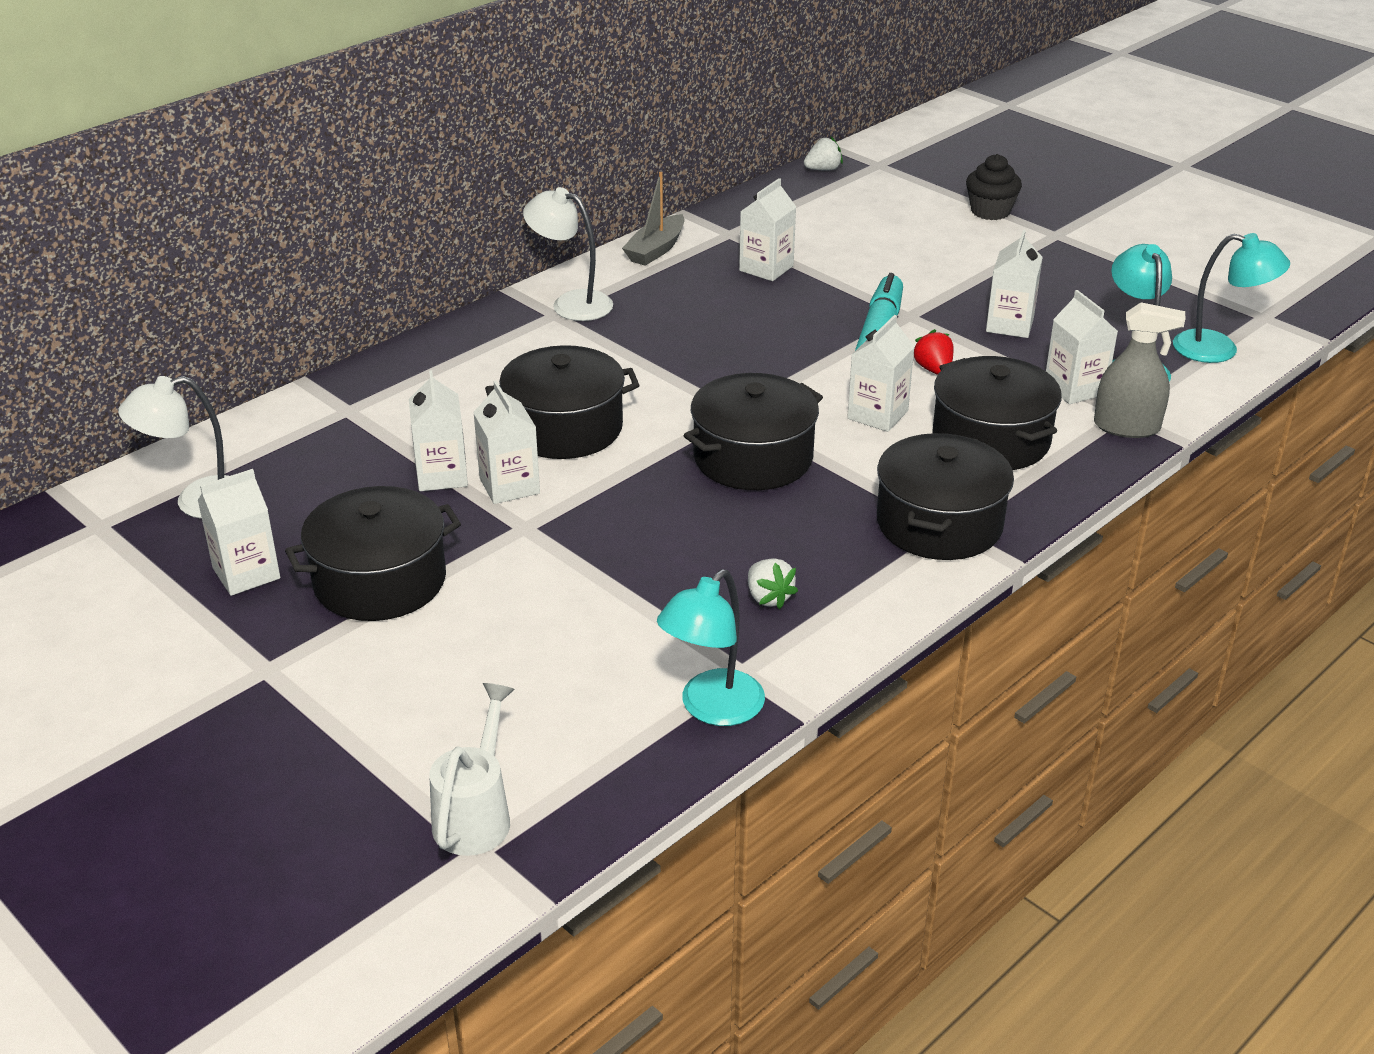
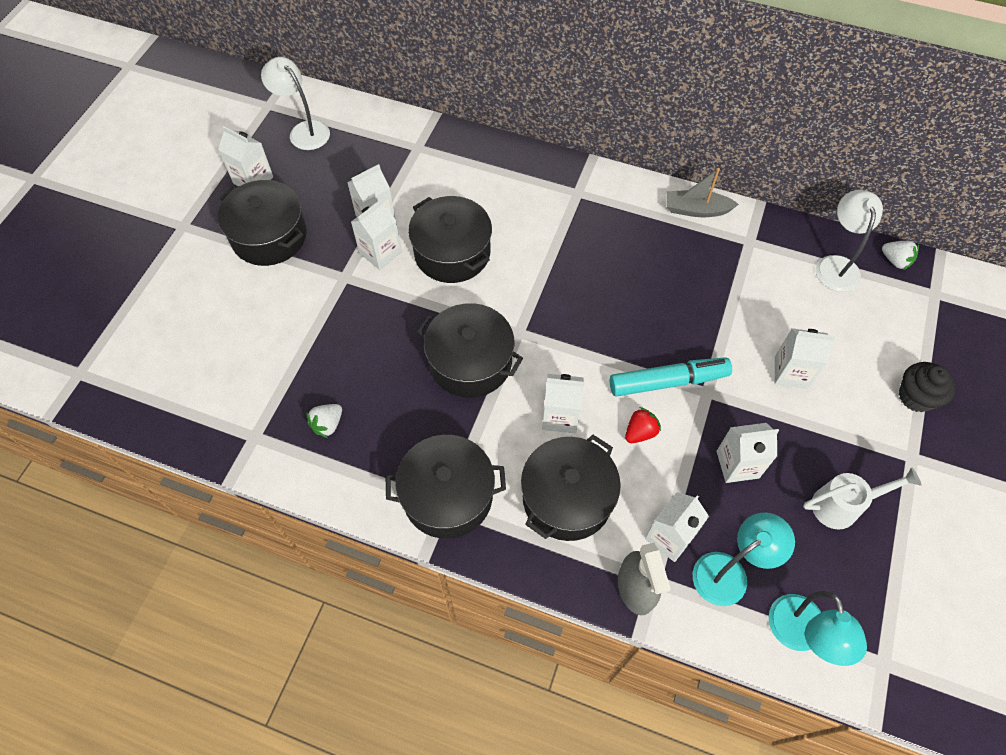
camera: 65 degrees right, 25 degrees up
(476, 814) = (103, 361): white watering can -> white watering can (843, 505)
(571, 303) = (596, 195): white lamp -> white lamp (836, 265)
(712, 709) = (216, 433): turquoise lamp -> none
(766, 268) = (715, 281): white carton -> white carton (791, 372)

